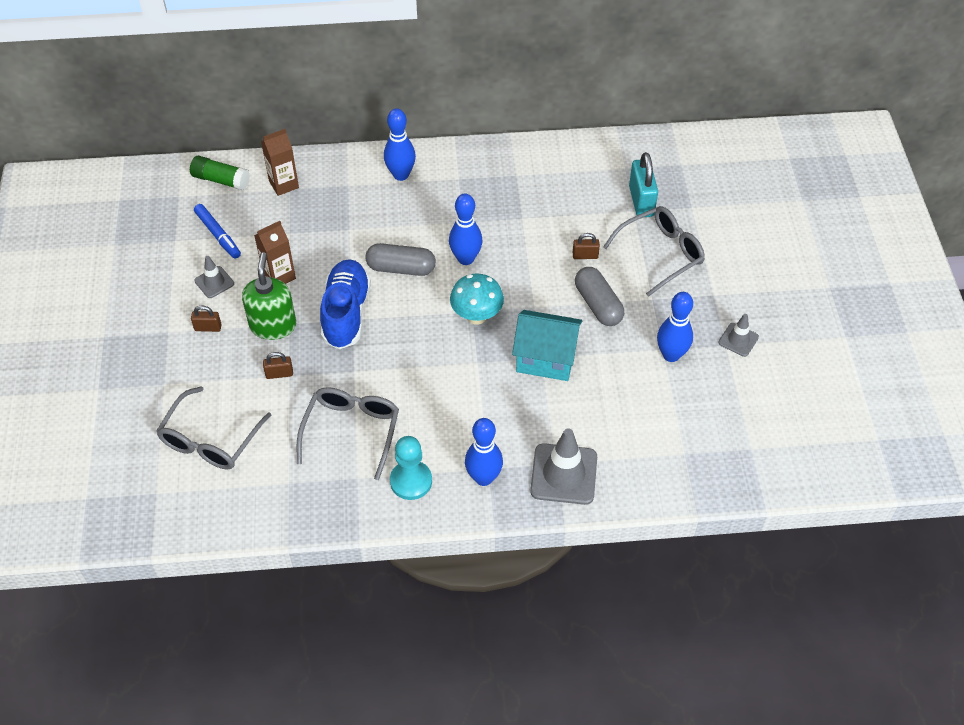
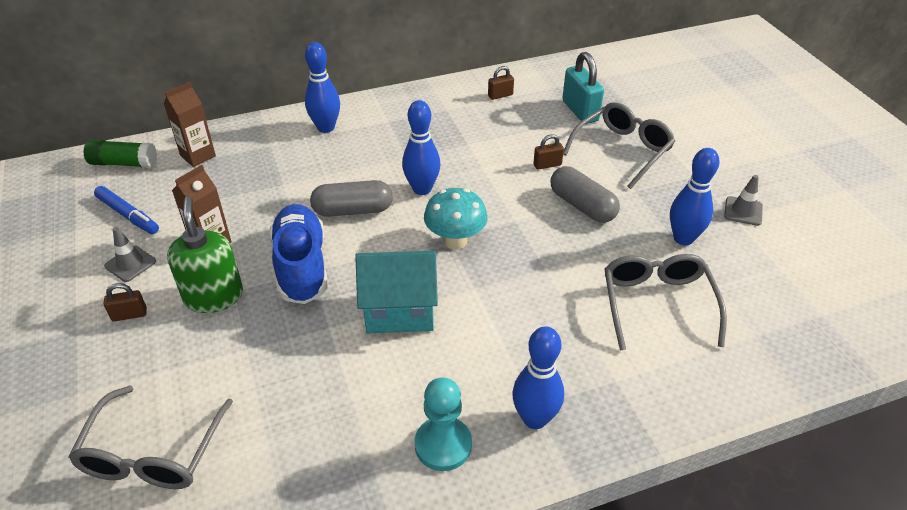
camera: 15 degrees left, 10 degrees down
(279, 374) = (233, 349): brown padlock -> brown padlock (500, 95)
(351, 431) = (345, 399): grey glasses -> grey glasses (657, 304)
(546, 359) = (551, 269): turquoise house -> turquoise house (400, 311)
(564, 474) = (630, 391): grey traffic cone -> none

